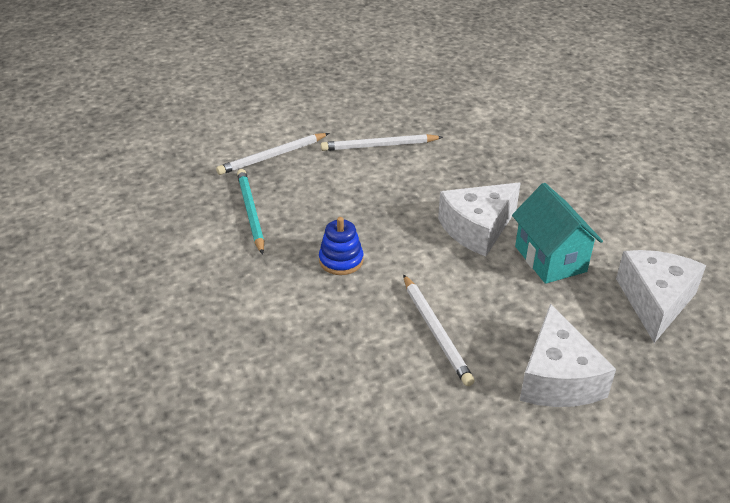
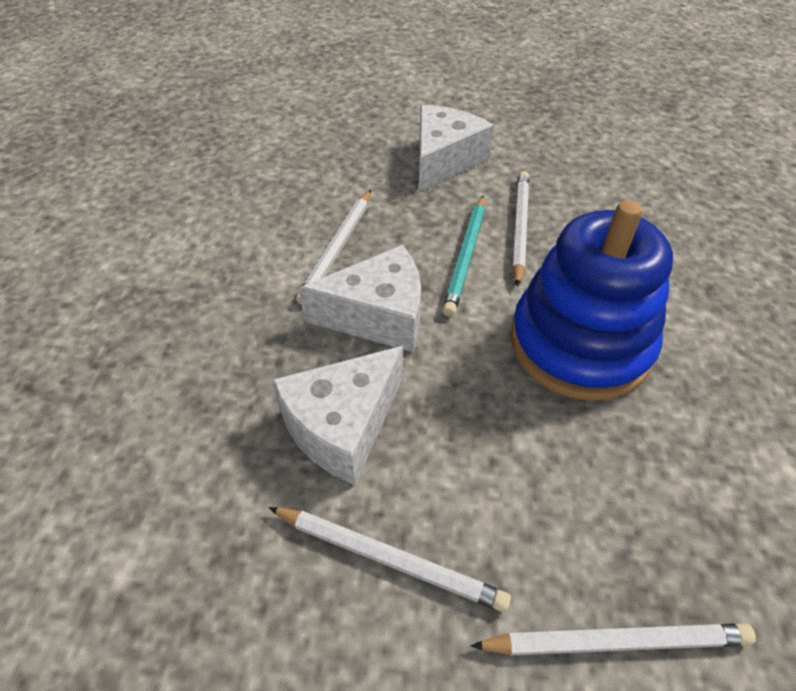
camera: 150 degrees left, 10 degrees up
(251, 212) = (691, 492): turquoise pencil -> turquoise pencil (466, 256)
(341, 260) = (580, 344): blue stacking toy -> blue stacking toy, size x2.29
(550, 259) = (337, 248): turquoise house -> white pencil
(655, 301) = (293, 178): white cheese -> white cheese (342, 425)

